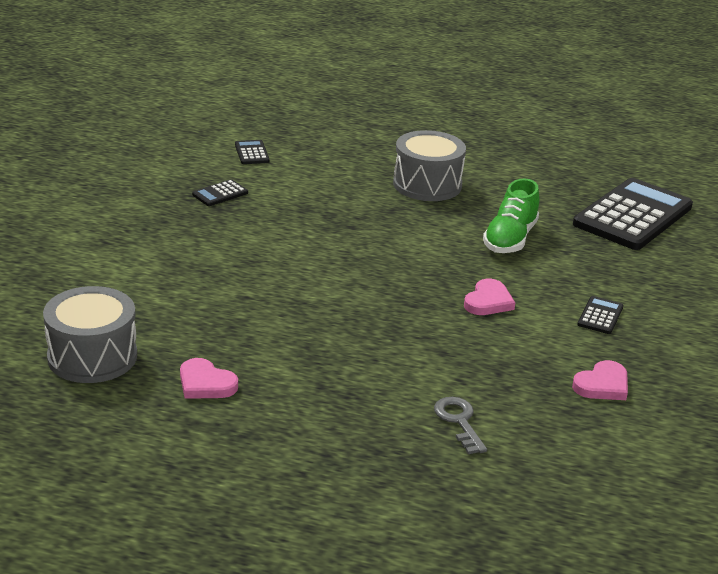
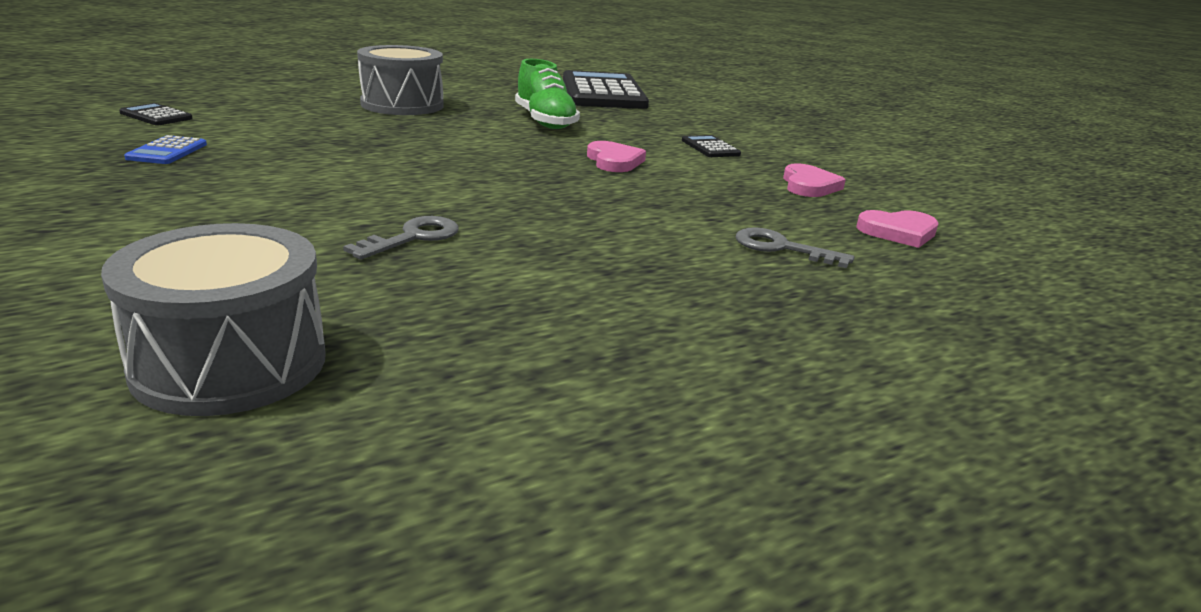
camera: 45 degrees left, 5 degrees down
(205, 383) = (470, 323): pink heart -> pink heart (898, 232)
(220, 194) = (167, 151): black calculator -> blue calculator
(256, 317) = (413, 238): none -> grey key

